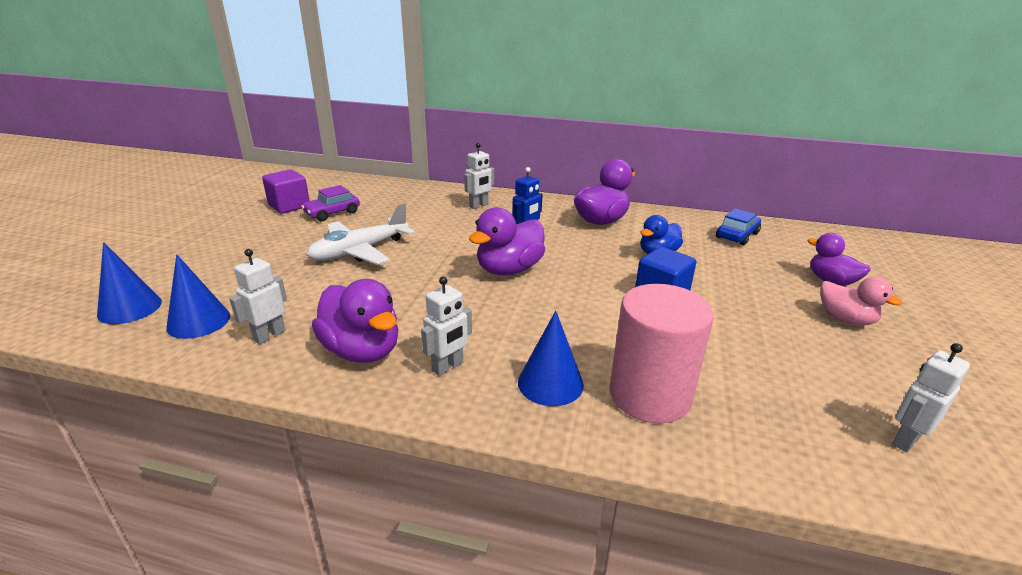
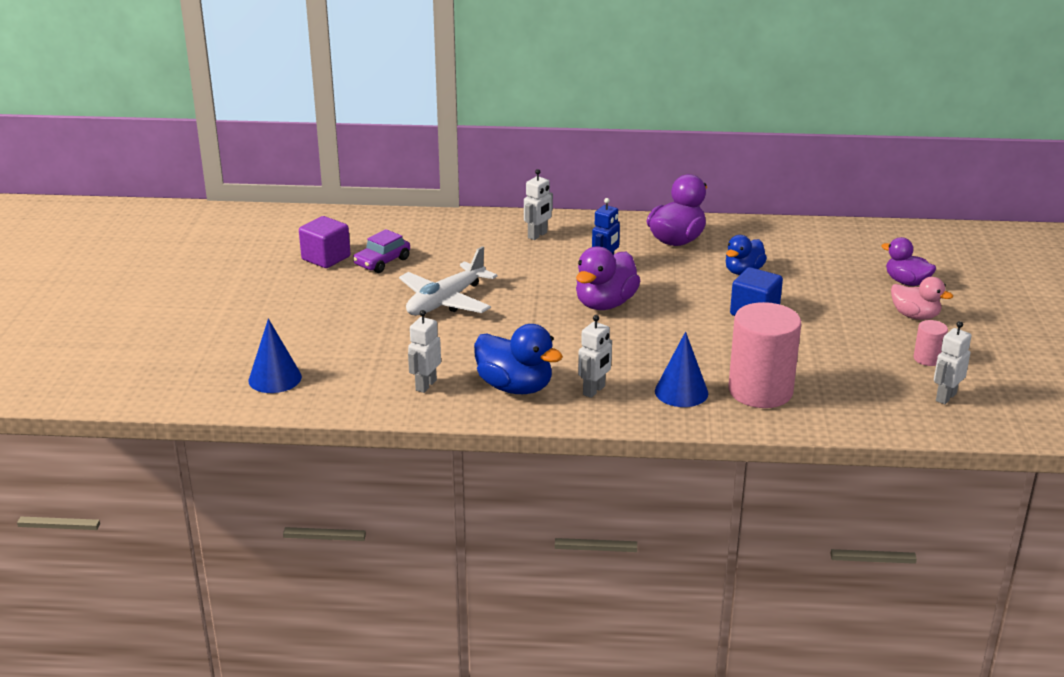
camera: 10 degrees left, 0 degrees up
(199, 321) = (351, 382): blue cone -> none
(362, 350) = (515, 387): purple duck -> blue duck
(737, 235) = (818, 243): blue car -> none
(869, 376) = (927, 359): none -> pink cylinder

